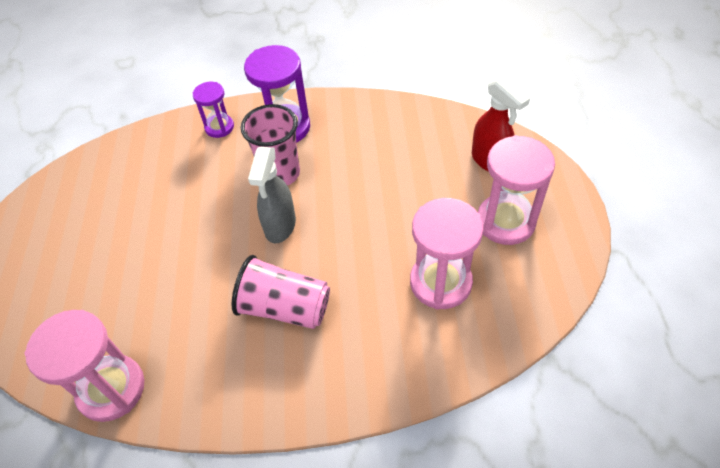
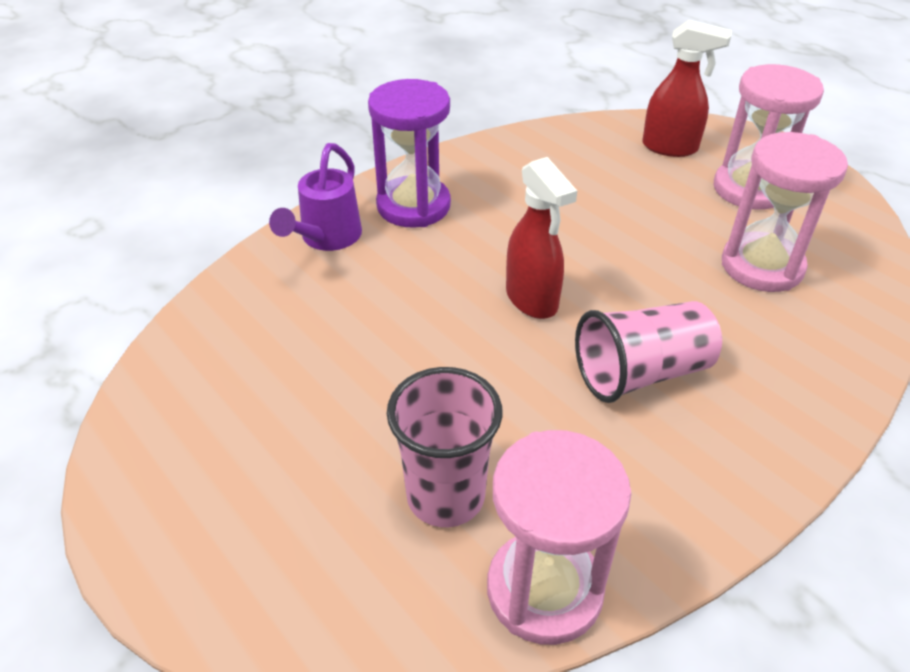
camera: 40 degrees left, 10 degrees down
(219, 127) = (326, 239): purple hourglass -> purple watering can
(280, 174) = (466, 251): pink cup -> pink cup (445, 496)
(280, 226) = (532, 300): grey spray bottle -> red spray bottle

